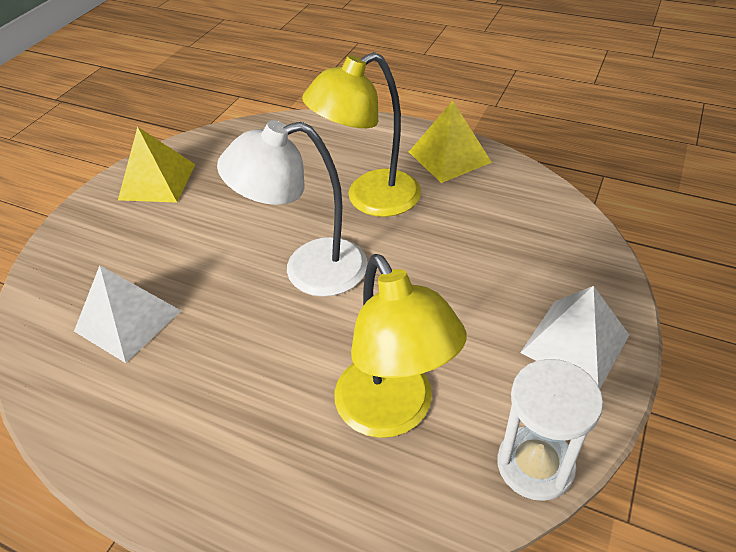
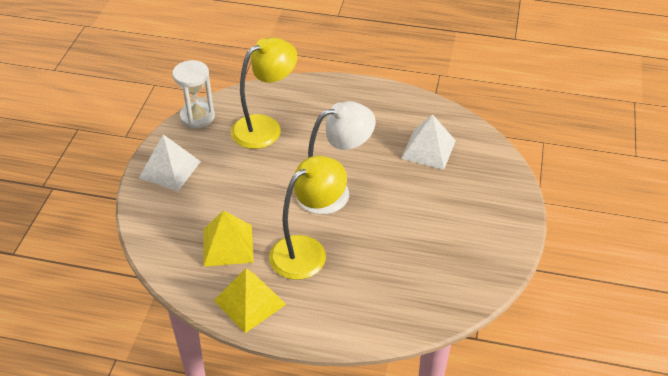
camera: 165 degrees right, 0 degrees up
(157, 181) = (483, 247): yellow pyramid -> yellow pyramid (228, 245)
(393, 412) = (265, 127): yellow lamp -> yellow lamp turned 90 degrees clockwise

